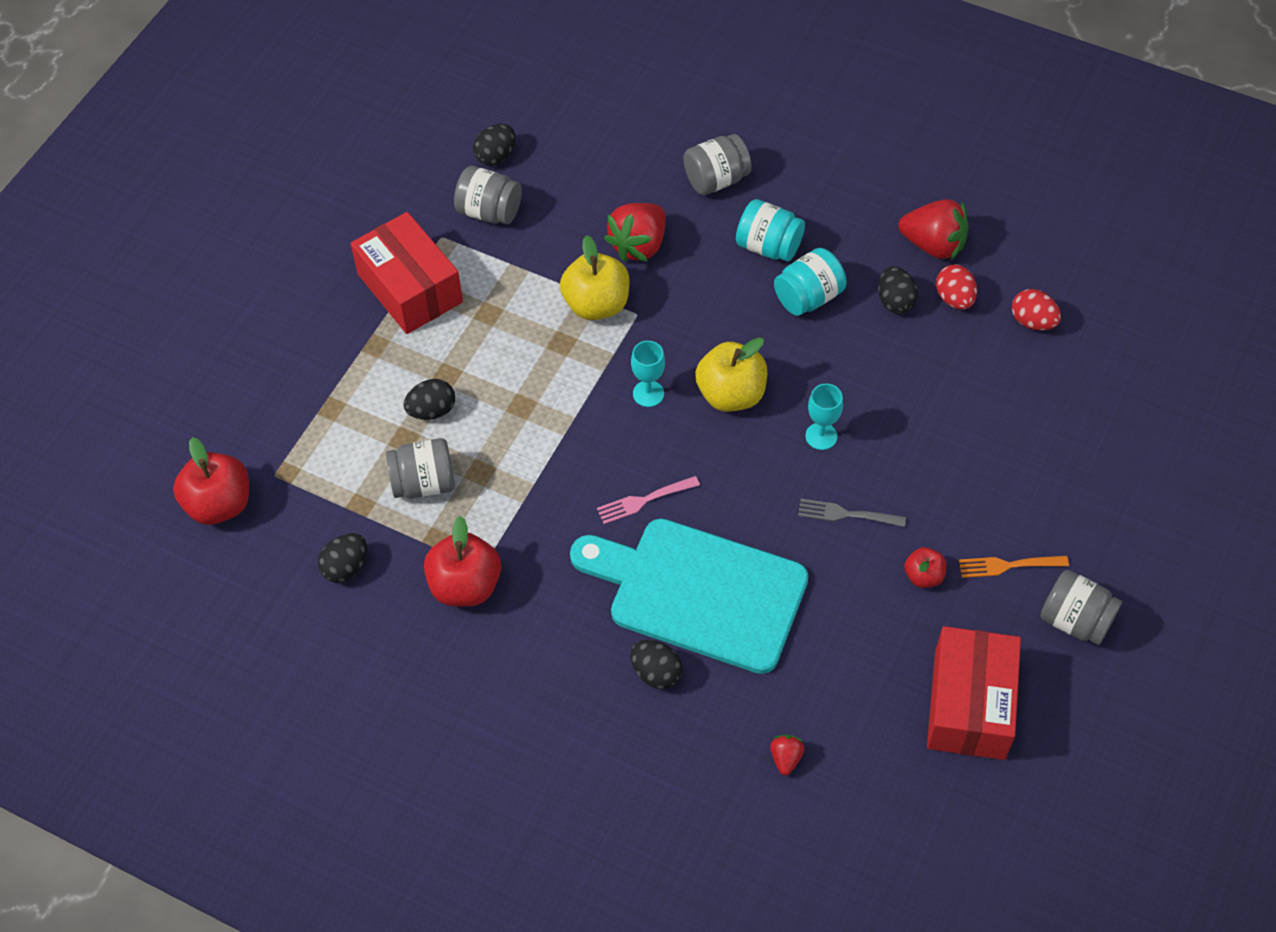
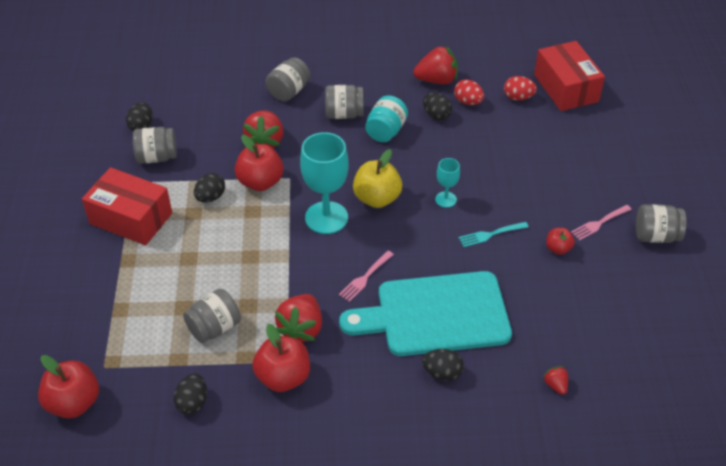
camera: 30 degrees left, 10 degrees down
(432, 411) = (192, 283): black egg -> black egg (210, 197)
(524, 533) = (301, 329): none -> red strawberry
(596, 304) = (260, 182): yellow apple -> red apple
(648, 393) = (326, 218): turquoise goblet -> turquoise goblet, size x1.98
(768, 246) = (344, 114): turquoise jar -> grey jar
(846, 514) = (490, 234): grey fork -> turquoise fork
(969, 705) = (635, 306): red box -> red box (566, 88)
(1008, 566) = (599, 223): orange fork -> pink fork

